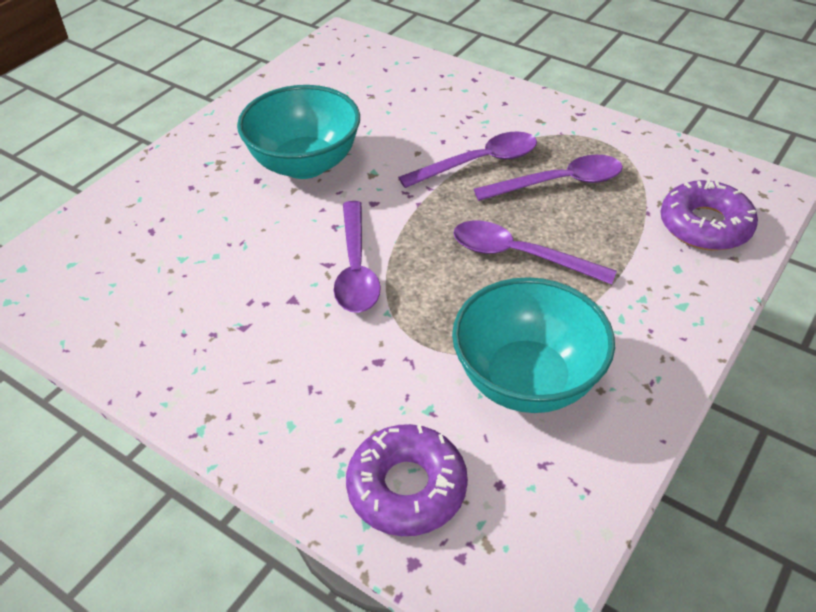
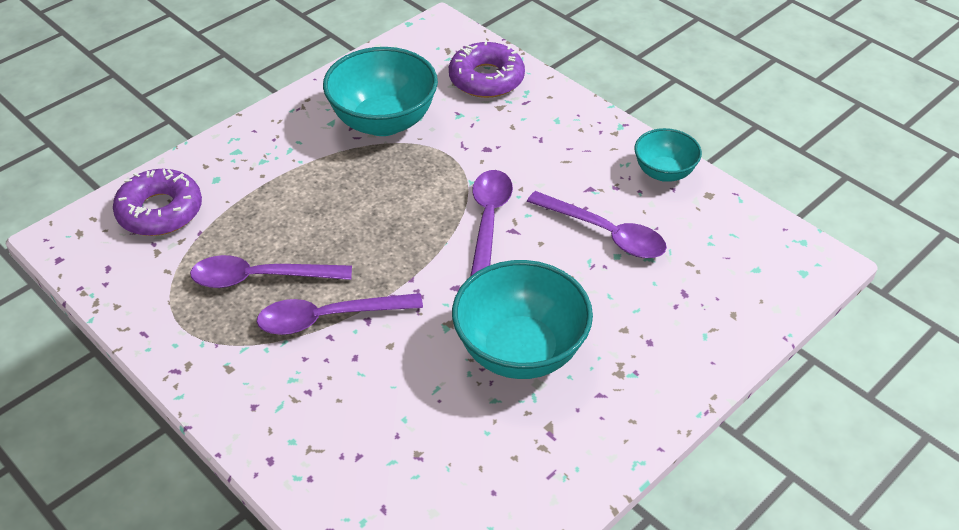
camera: 170 degrees left, 0 degrees up
(149, 364) = (664, 172): none -> turquoise bowl
(520, 255) = (340, 210): purple spoon -> purple spoon (605, 233)

